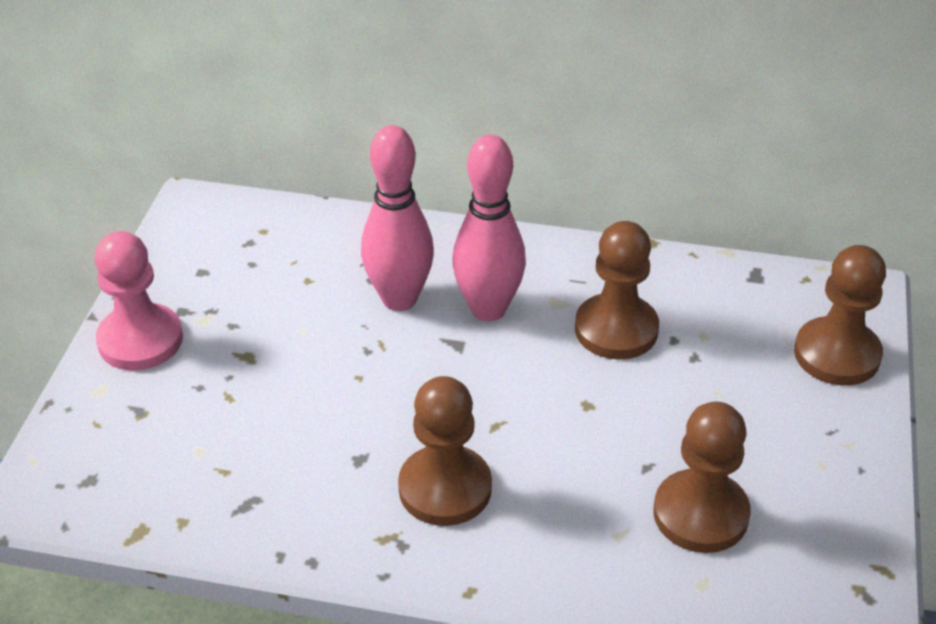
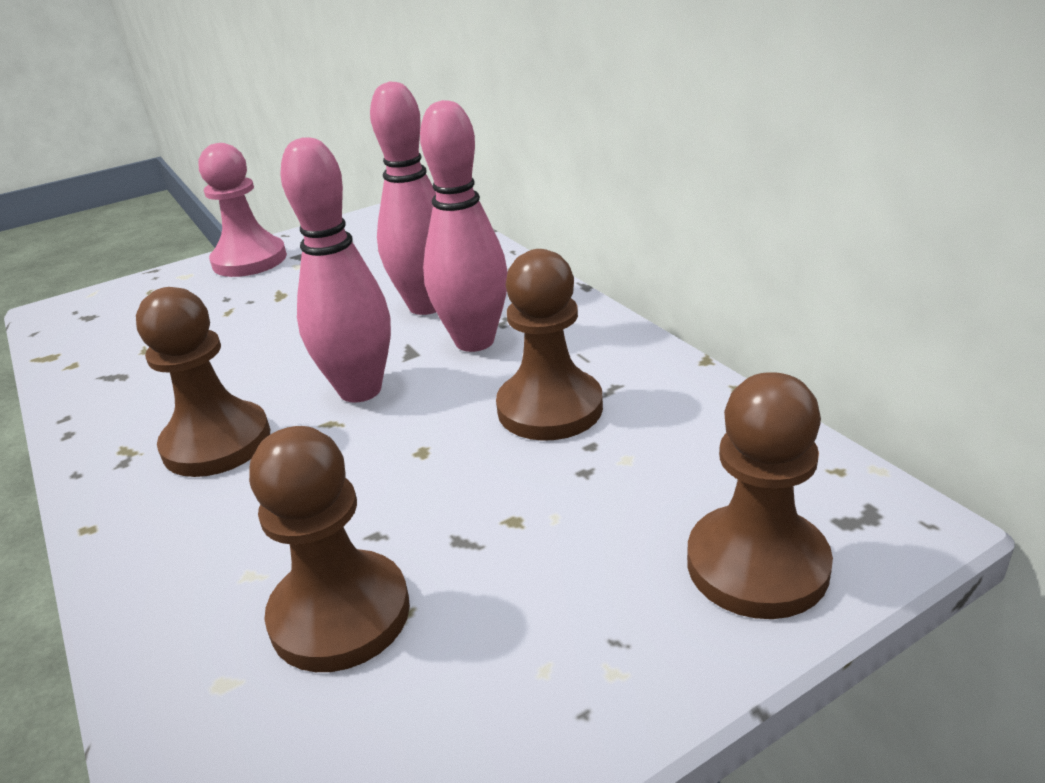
camera: 50 degrees right, 10 degrees down
(474, 392) = (360, 390): none -> pink bowling pin

